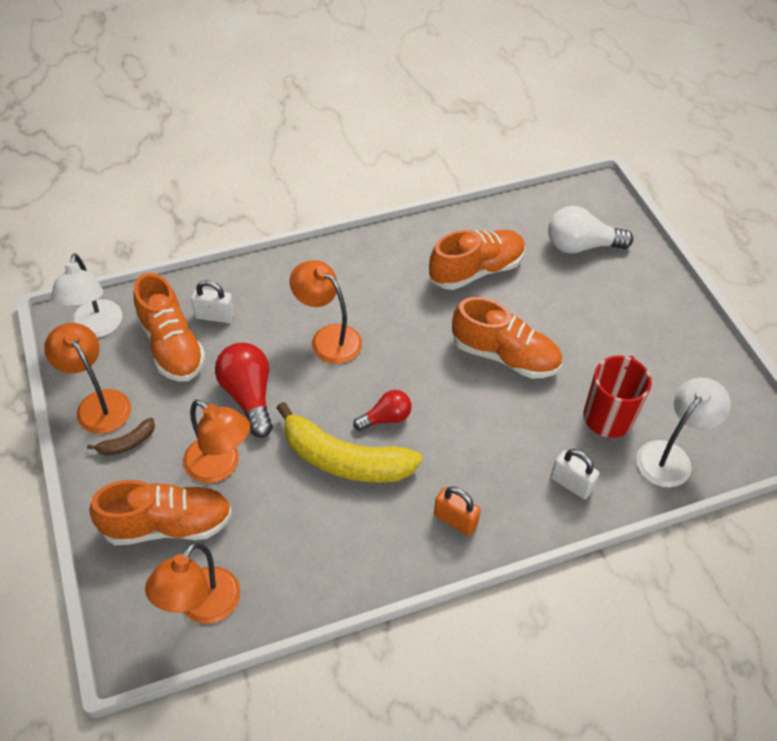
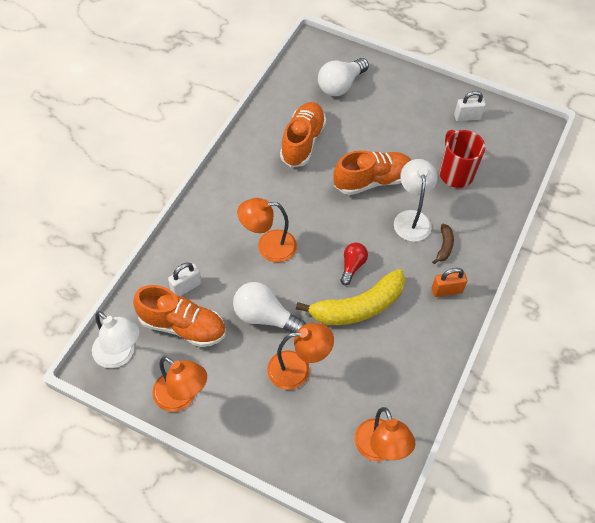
camera: 45 degrees left, 5 degrees up
(98, 403) = (181, 397): orange lamp -> orange lamp turned 150 degrees counterclockwise
(127, 443) = (229, 404): brown banana -> brown banana (444, 246)
(168, 525) = (309, 426): orange shoe -> none
(248, 396) = (264, 317): red light bulb -> white light bulb
(571, 484) = (476, 224): white padlock -> white padlock (467, 117)
(670, 456) = (503, 172): white lamp -> white lamp (411, 218)

